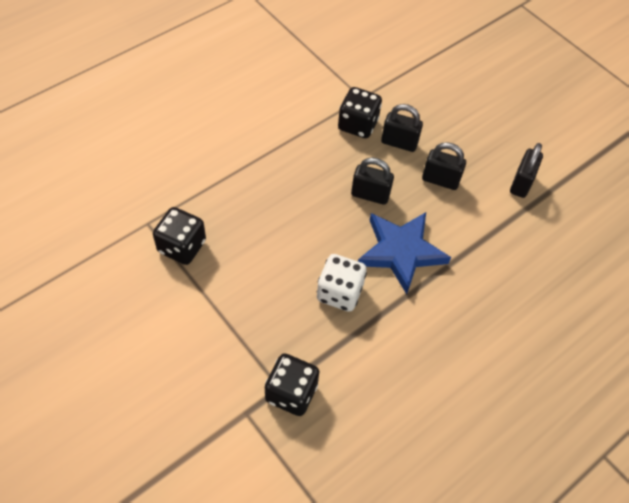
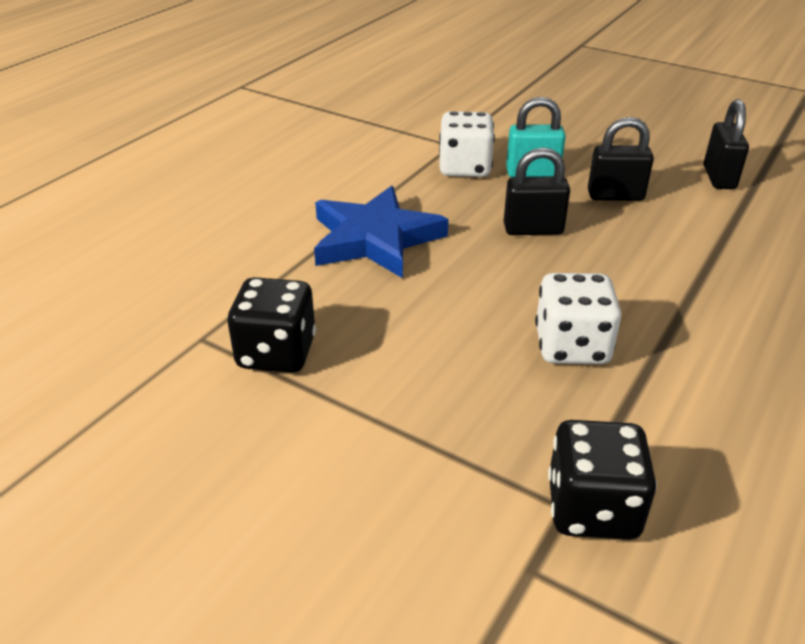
camera: 15 degrees left, 20 degrees down
(358, 125) = (464, 168): black dice -> white dice
(399, 143) = (532, 173): black padlock -> turquoise padlock
(401, 252) = (624, 278): blue star -> blue star (375, 239)

